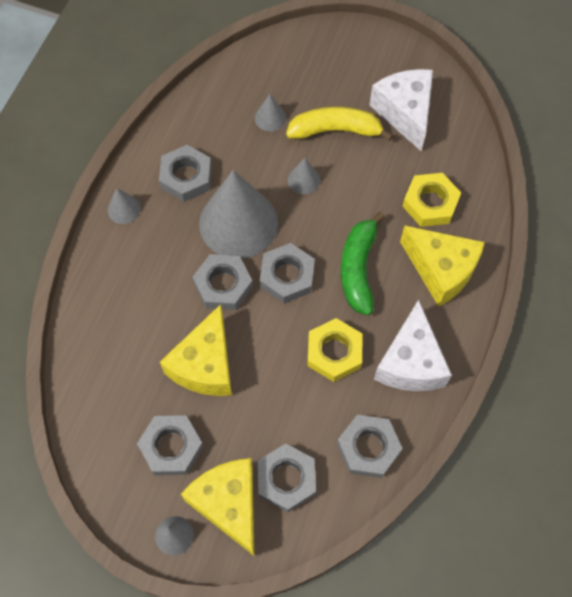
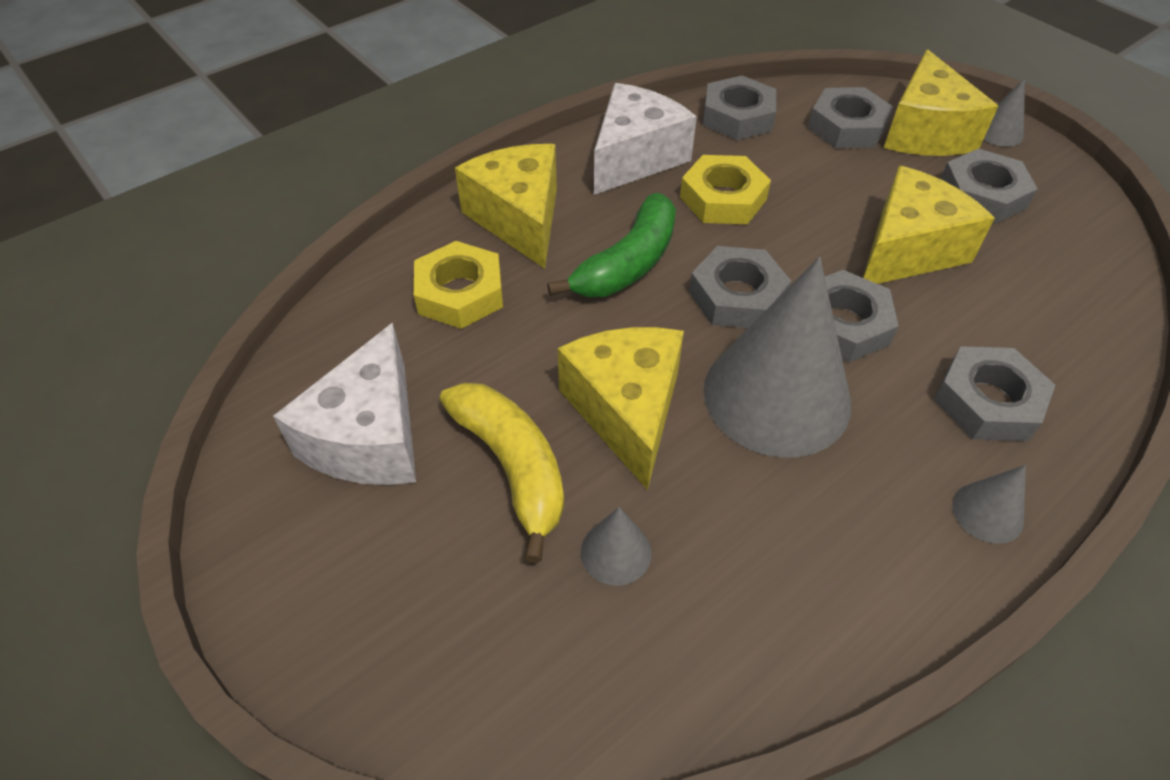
camera: 150 degrees left, 15 degrees down
(186, 177) = (841, 515): grey nut -> grey nut (987, 401)
(303, 180) = (626, 411): grey cone -> yellow cheese
(335, 130) = (512, 466): yellow banana -> yellow banana turned 150 degrees counterclockwise

